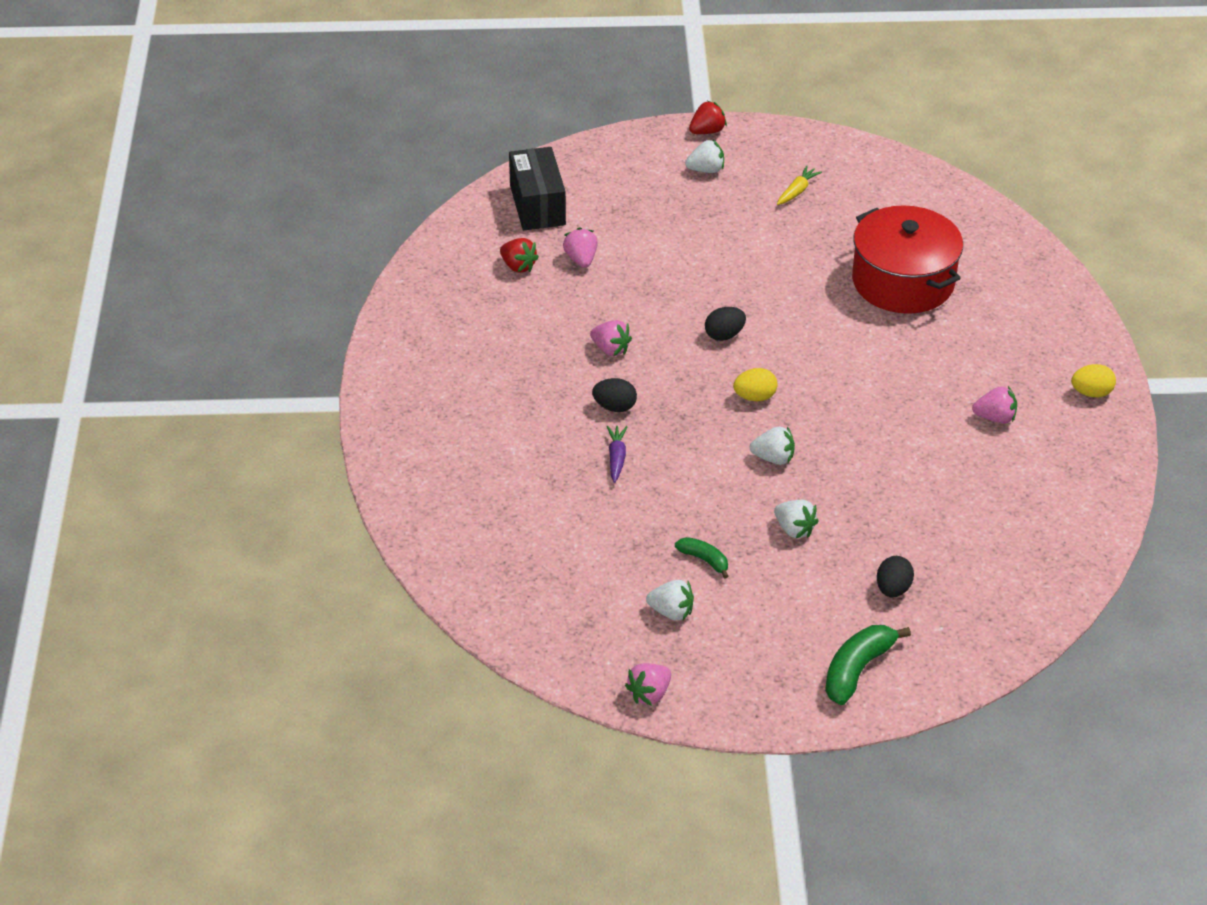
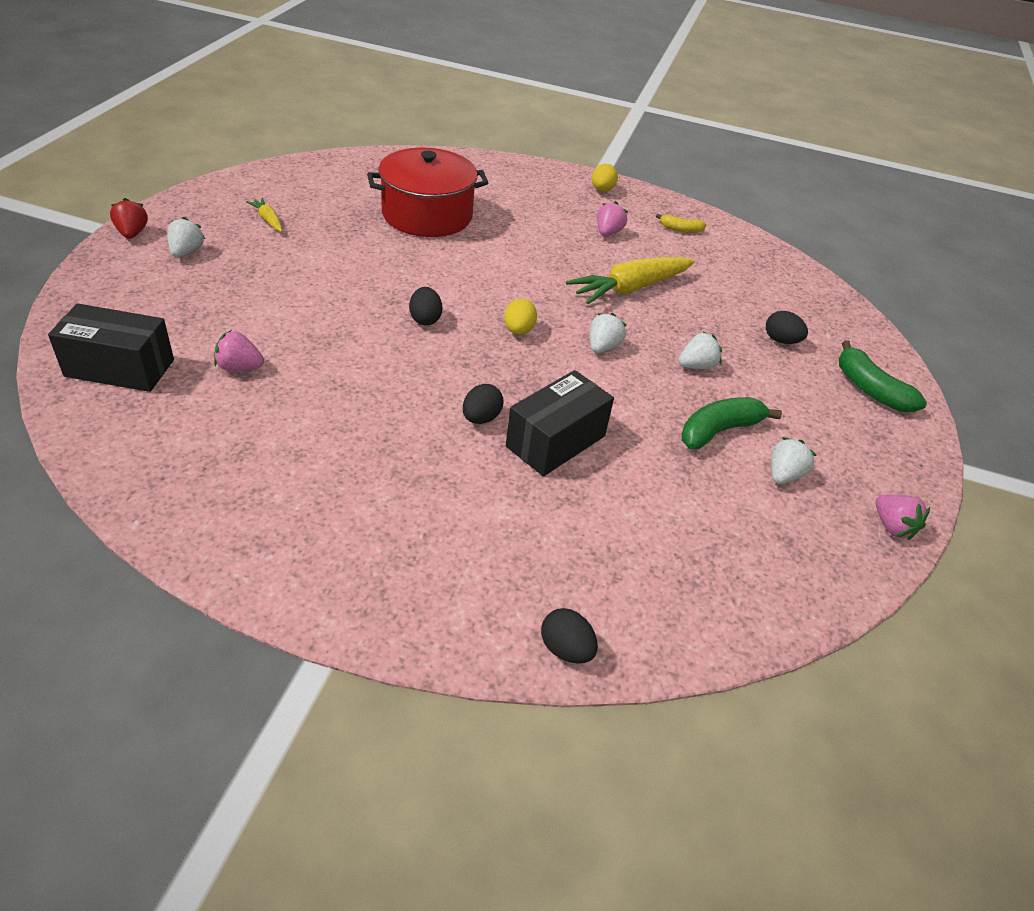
camera: 75 degrees left, 0 degrees up
(407, 512) = (566, 649): none -> black egg
(518, 266) = (207, 414): red strawberry -> none
(610, 349) = (394, 393): pink strawberry -> none
(616, 457) = (555, 441): purple carrot -> black box
(704, 560) = (719, 430): green banana -> green banana, size x1.74
(893, 457) = (629, 289): none -> yellow carrot
(1061, 475) = (680, 229): none -> yellow banana

